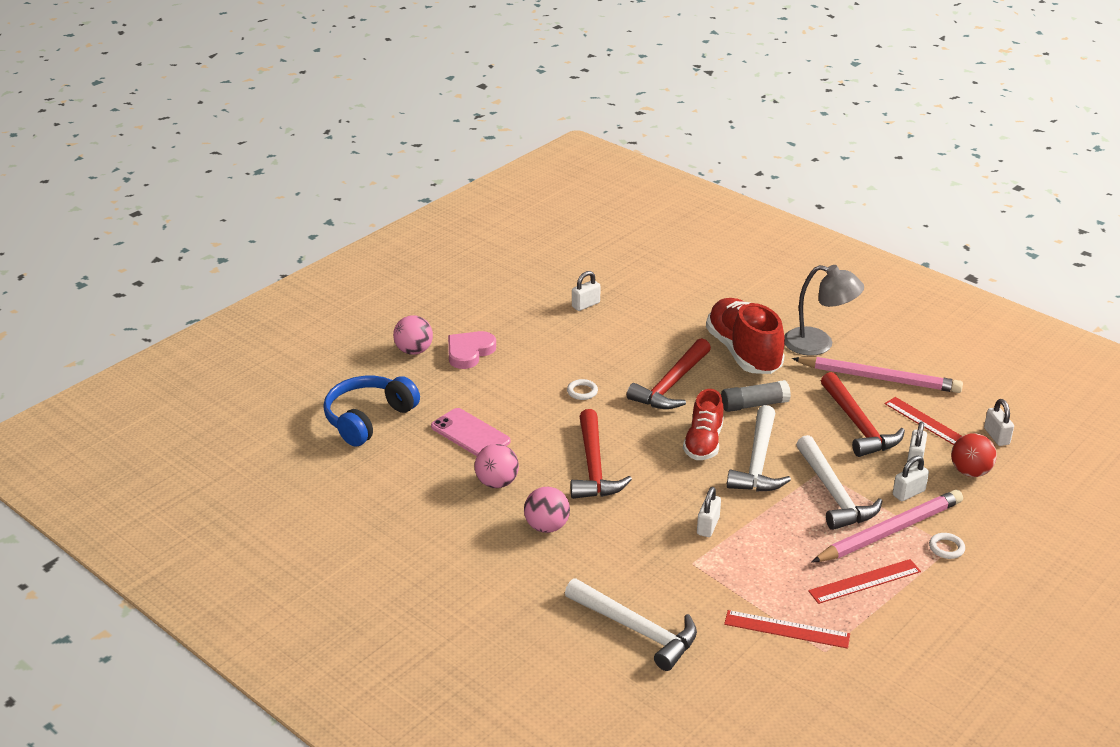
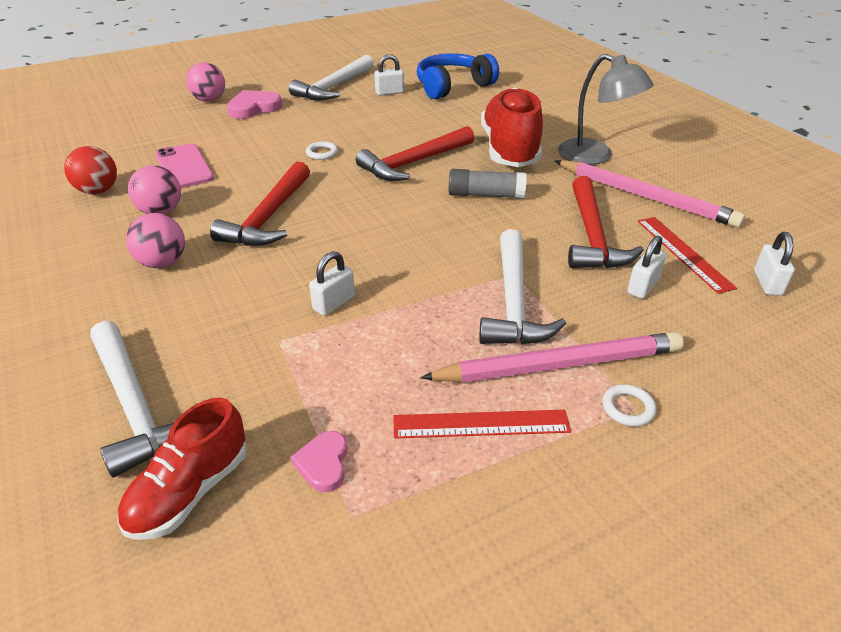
camera: 20 degrees right, 5 degrees up
(368, 419) = (113, 139): blue headphones -> blue headphones (453, 86)
(703, 442) = (402, 218): red shoe -> red shoe (190, 491)
(758, 462) = (448, 249): white hammer -> white hammer (334, 87)
(787, 629) = (323, 463): red ruler -> pink heart
(908, 493) = (612, 323): white padlock -> none
(970, 472) = (711, 316): red ball -> red ball (98, 191)

